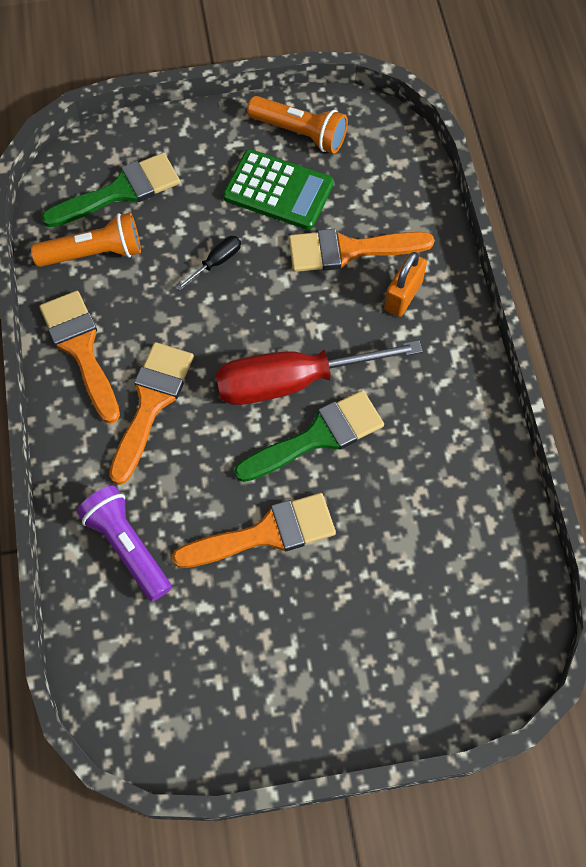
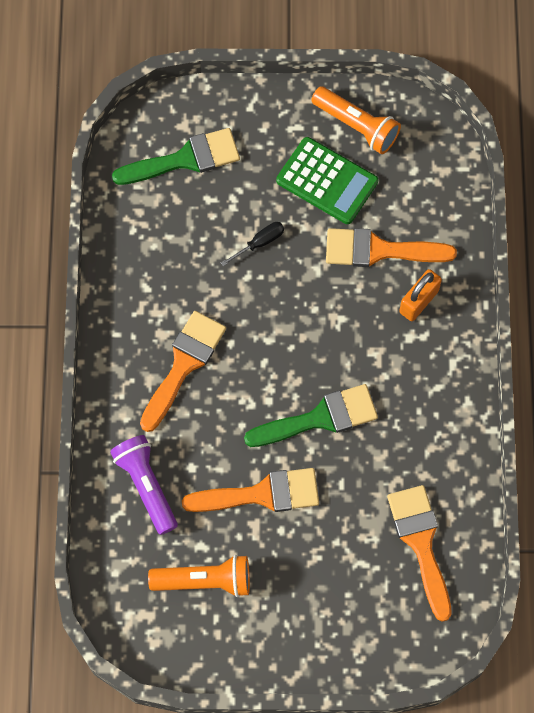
camera: 10 degrees right, 5 degrees up
(80, 349) = (130, 305): orange brush -> orange brush (420, 543)
(94, 253) = (153, 216): orange flashlight -> orange flashlight (205, 581)
(291, 382) = (306, 365): red screwdriver -> none

